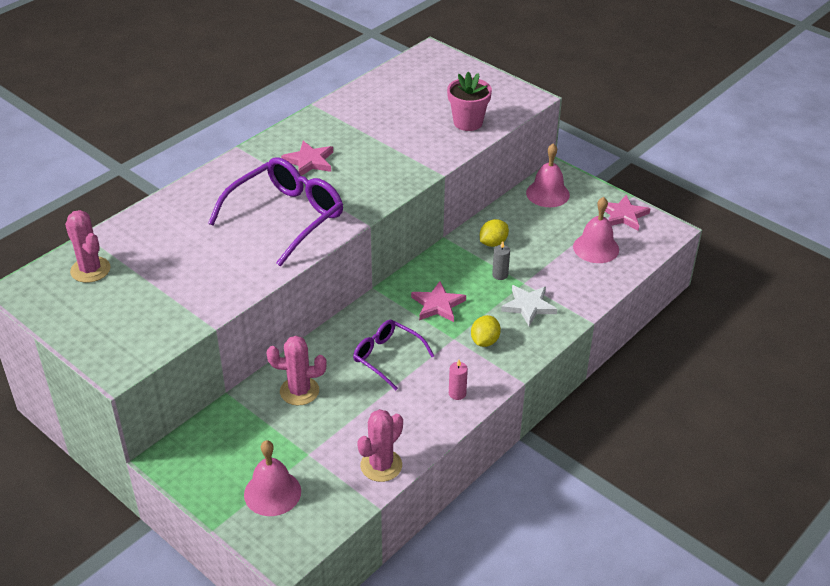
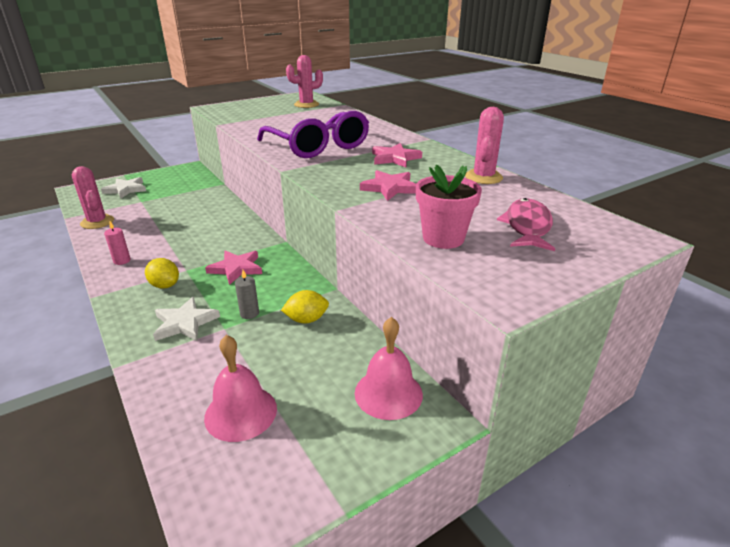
camera: 105 degrees right, 10 degrees down
(272, 492) = (126, 189): pink bell -> white star
(299, 391) = (199, 203): pink cactus -> pink cactus (483, 177)
(387, 357) = (196, 237): purple glasses -> none
(433, 91) = (527, 226): none -> pink fish
(493, 243) = (306, 320): yellow lemon -> yellow lemon turned 75 degrees counterclockwise
(623, 215) = (297, 476): pink star -> pink star (390, 188)

